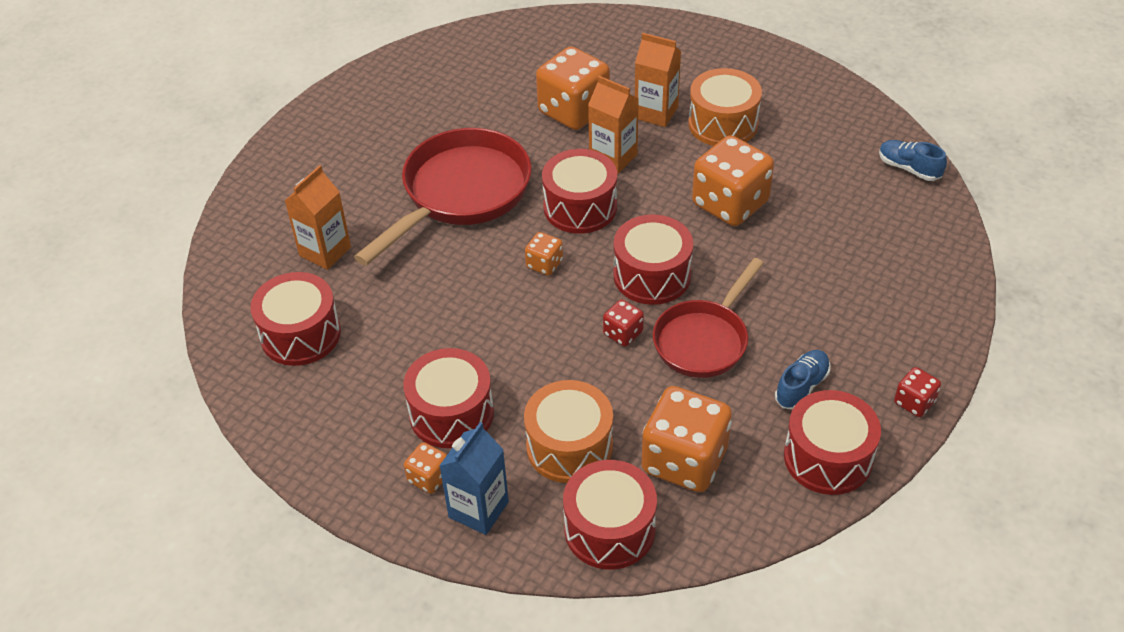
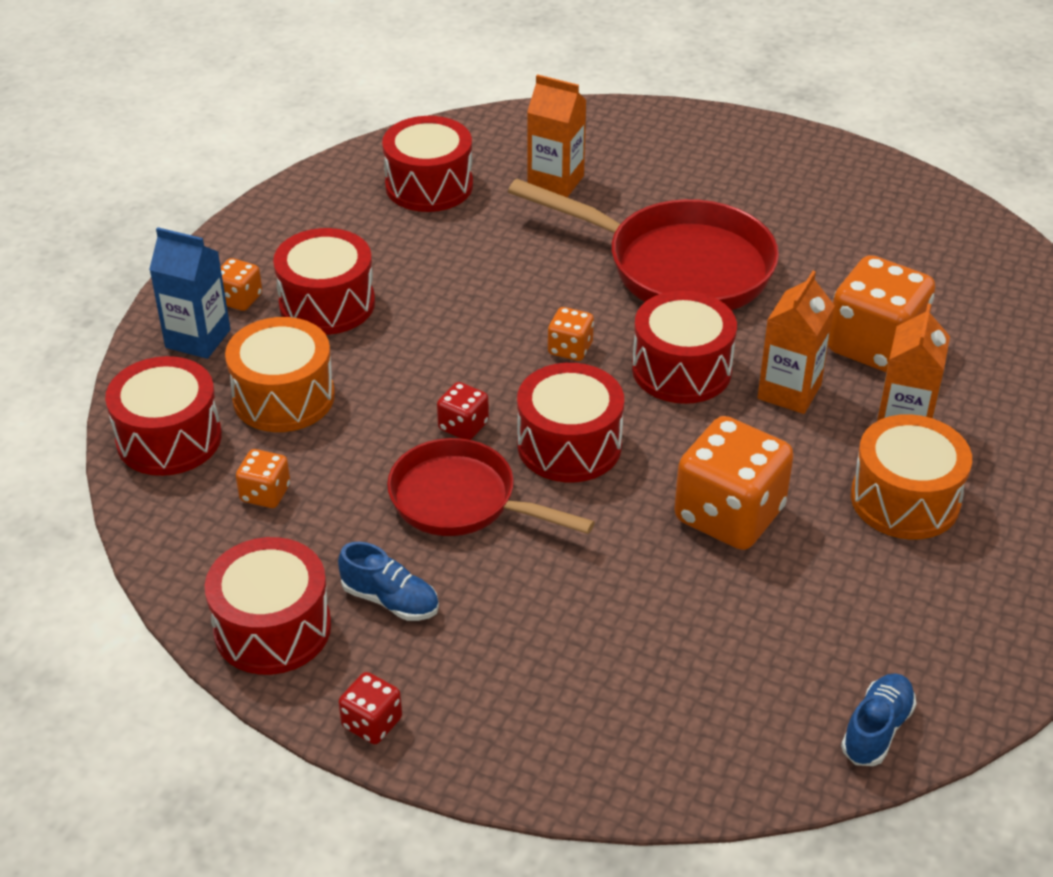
camera: 80 degrees right, 5 degrees down
(684, 461) = (265, 494): orange dice -> orange dice, size x0.48

